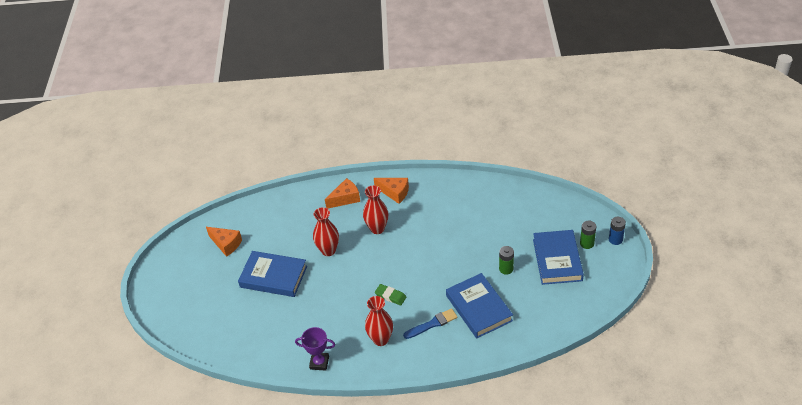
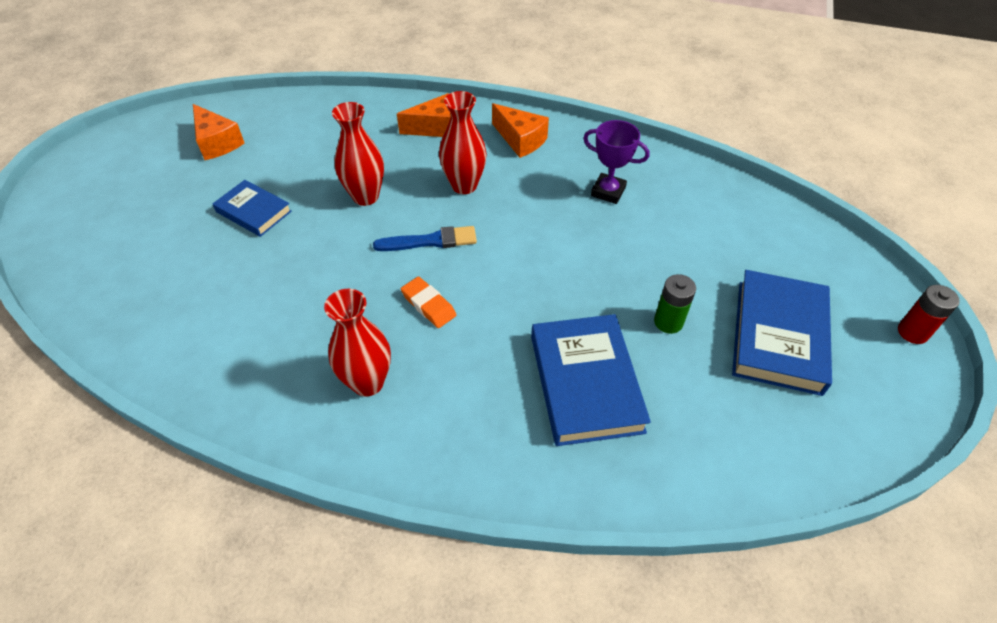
camera: 15 degrees right, 5 degrees up
(273, 277) = (253, 211): blue book -> blue book, size x0.60
(319, 363) = (231, 389): purple trophy -> purple trophy (608, 192)
(390, 296) = (428, 305): green eraser -> orange eraser
(432, 324) = (480, 385): blue brush -> blue brush (430, 241)
(587, 243) = (849, 322): green battery -> none
(615, 239) = (912, 332): blue battery -> red battery

